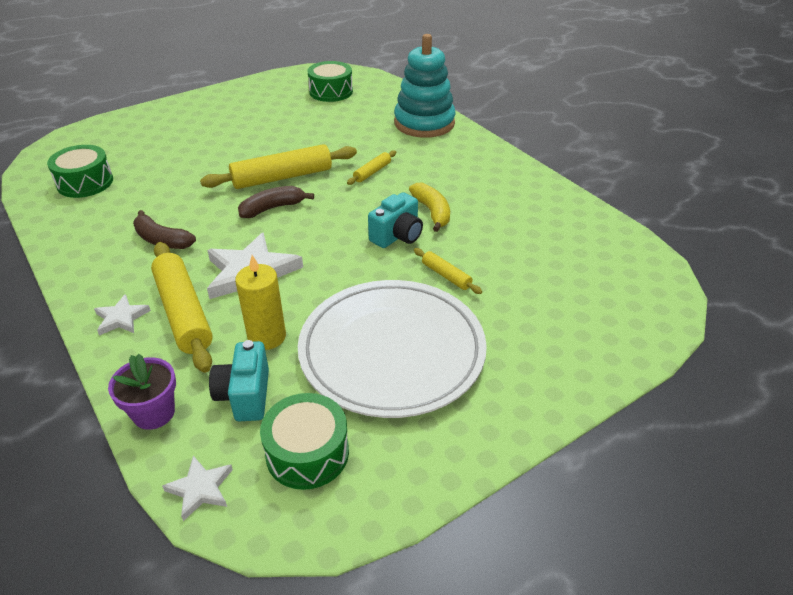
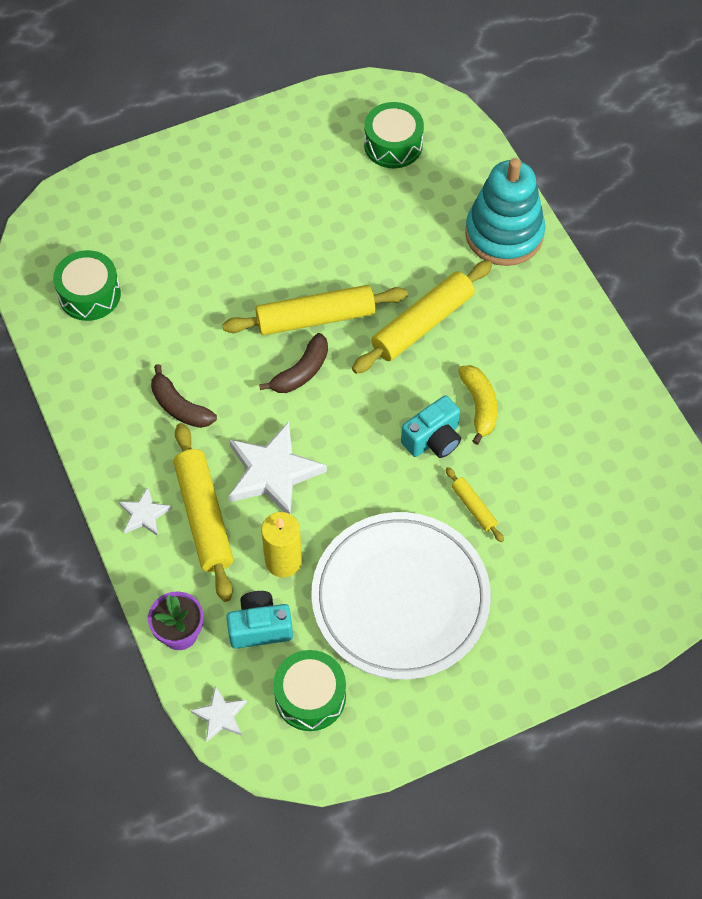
camera: 10 degrees right, 20 degrees up
(245, 395) = (260, 627): turquoise camera -> turquoise camera turned 75 degrees clockwise
(273, 208) = (301, 372): brown banana -> brown banana turned 150 degrees clockwise
(372, 172) = (422, 324): yellow rolling pin -> yellow rolling pin, size x2.07

